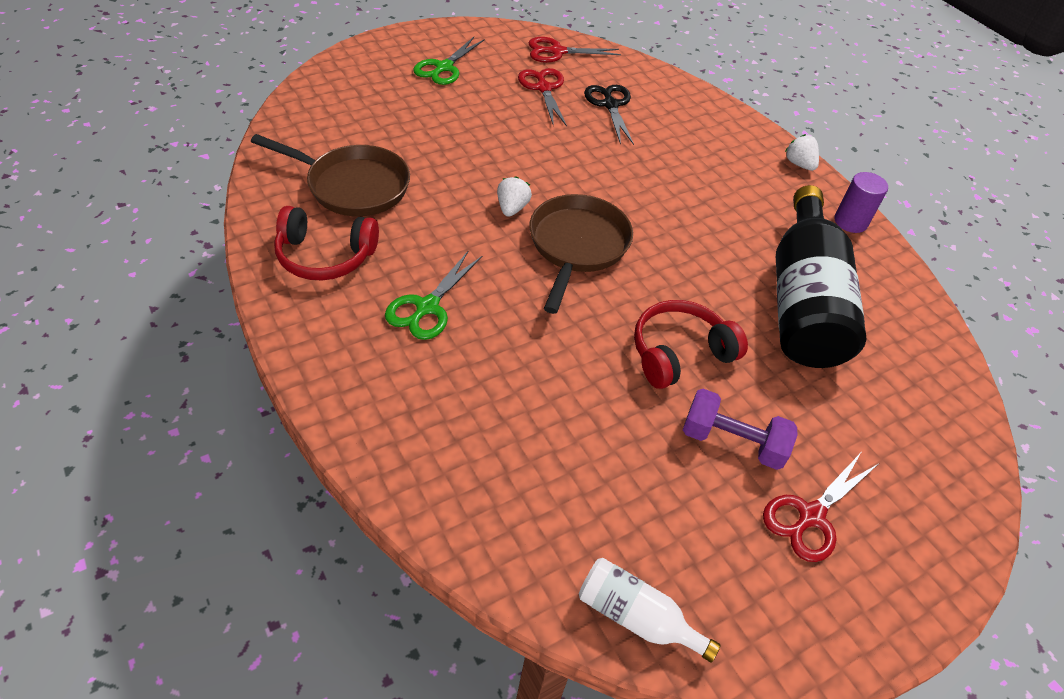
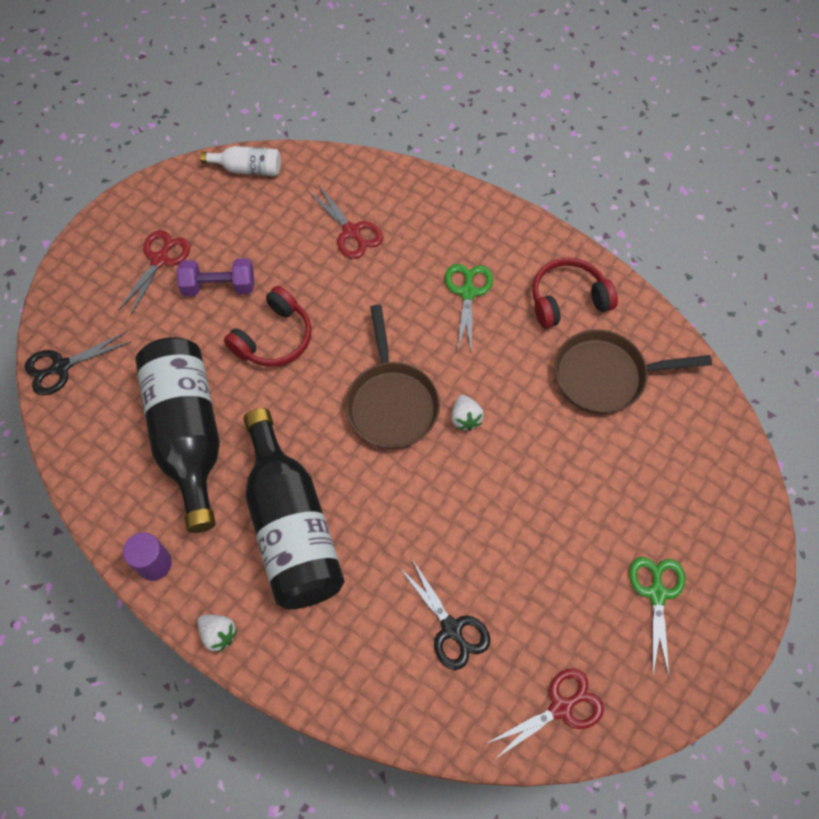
camera: 160 degrees right, 15 degrees up
(544, 88) = (535, 618): red scissors -> red scissors (351, 232)
(716, 200) = (291, 526): none -> black bottle
(954, 427) = (61, 367): none -> black scissors

